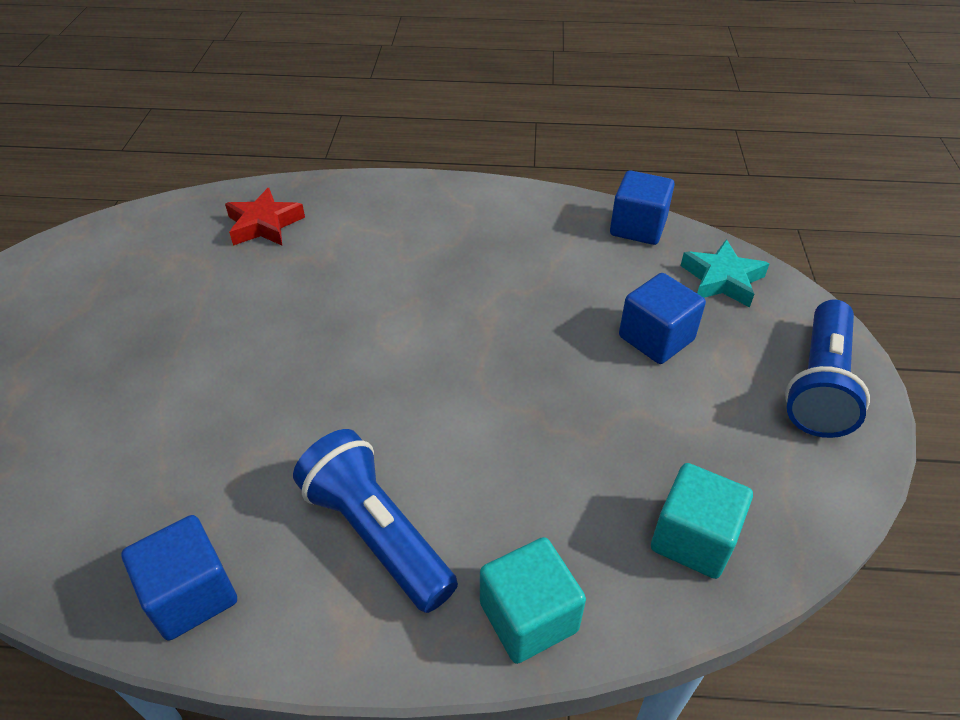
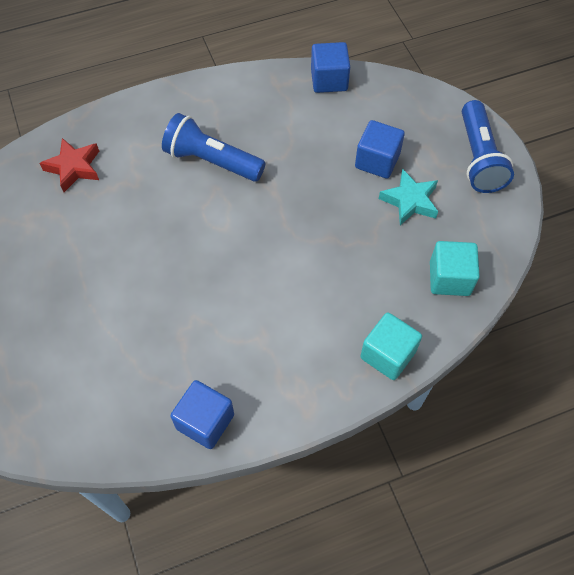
camera: 25 degrees left, 15 degrees up
(376, 533) = (285, 346): blue flashlight -> blue flashlight (212, 161)
(722, 280) = (397, 103): turquoise star -> turquoise star (410, 201)

